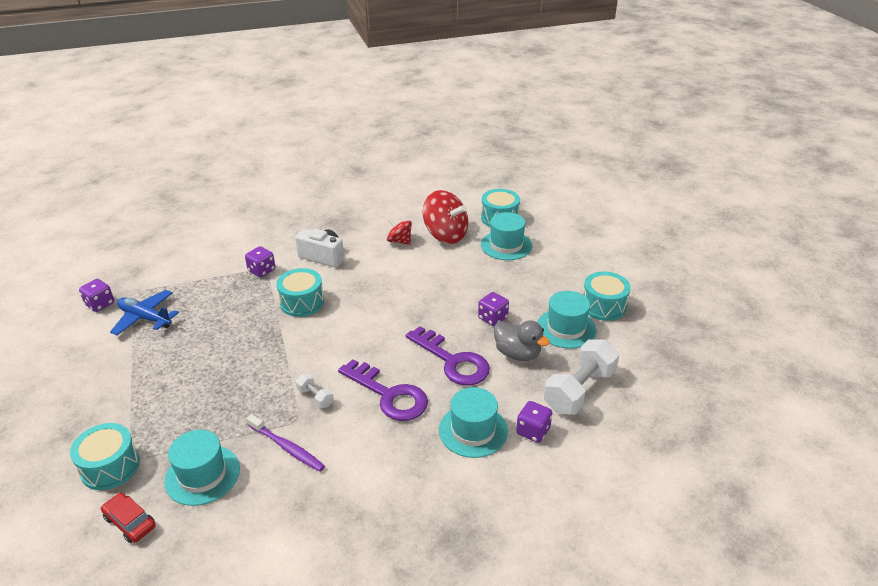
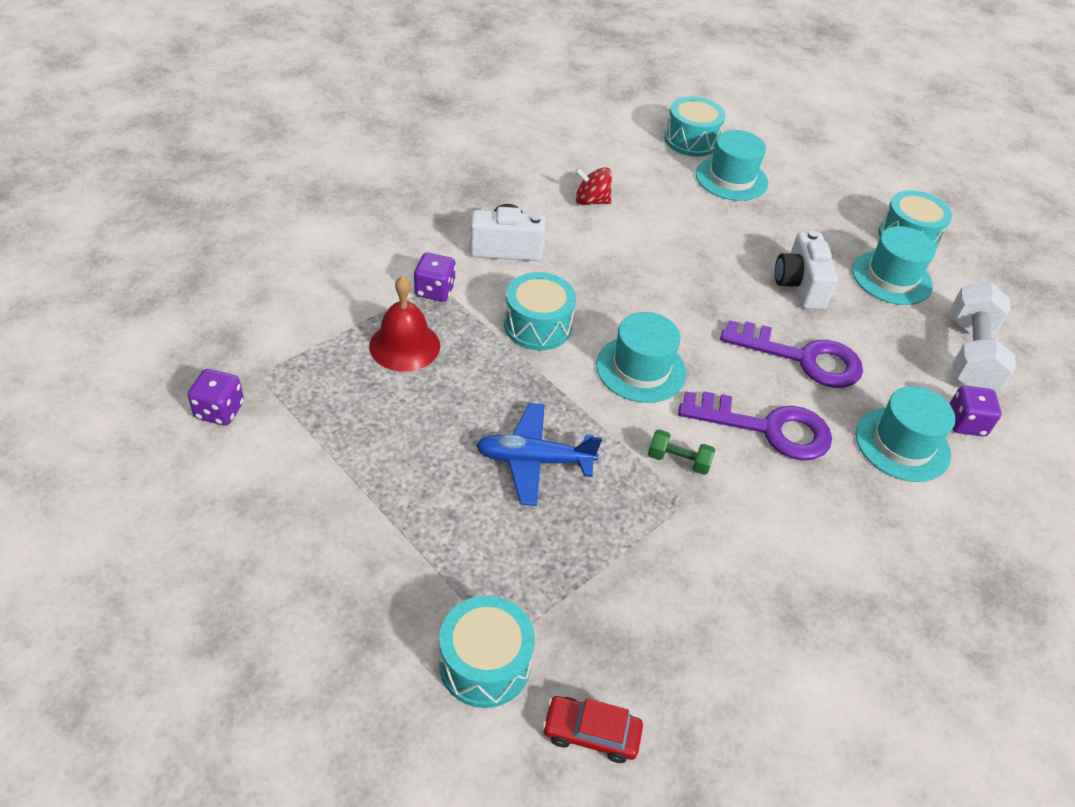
camera: 30 degrees left, 10 degrees up
(145, 318) = (319, 413): blue plane -> blue plane (534, 460)
(202, 475) = (628, 625): turquoise hat -> turquoise hat (641, 369)
(219, 295) = (404, 345): none -> red bell
(287, 447) = (704, 545): purple toothbrush -> none
(315, 397) = (678, 461): white dumbbell -> green dumbbell
(445, 235) = (644, 179): red spinning top -> none
(492, 318) = (800, 286): purple dice -> white camera
(517, 354) = (867, 327): grey duck -> none

